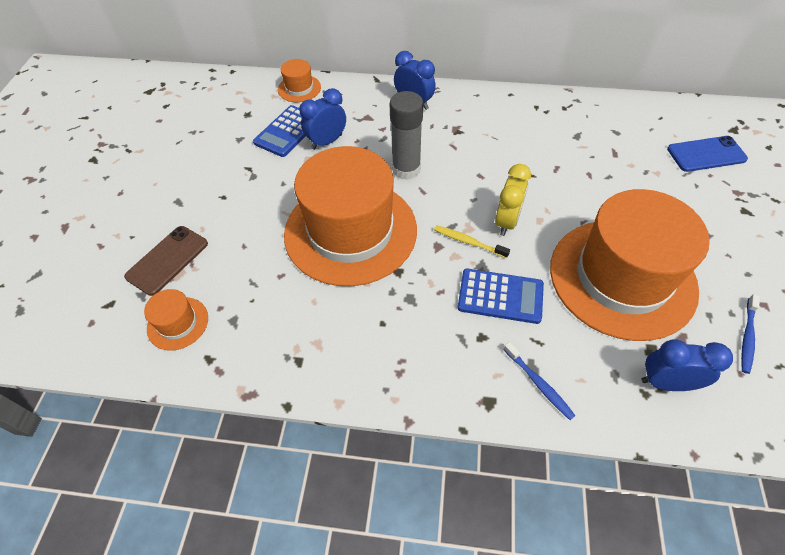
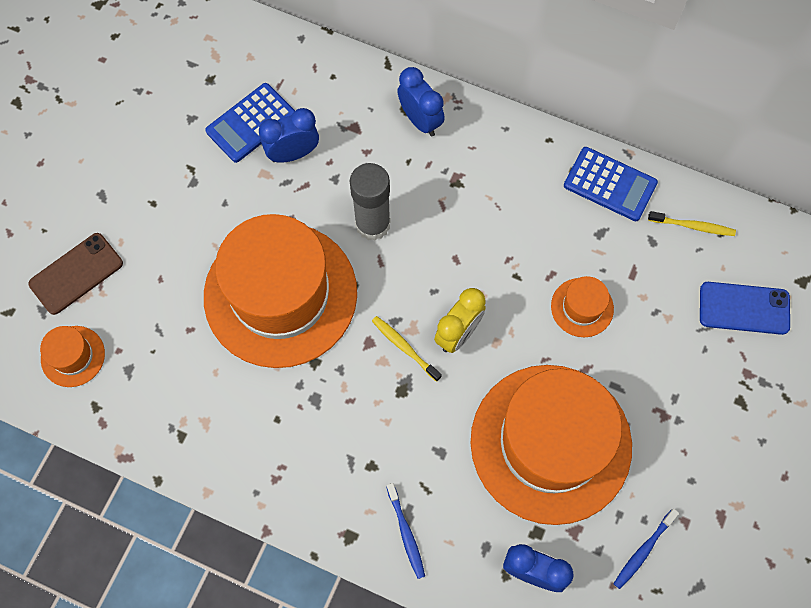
camera: 15 degrees right, 15 degrees up
(299, 88) = (285, 53): orange hat -> orange hat (582, 307)
(500, 296) = (410, 425): blue calculator -> blue calculator (610, 184)
(638, 117) = (693, 226): none -> yellow toothbrush

